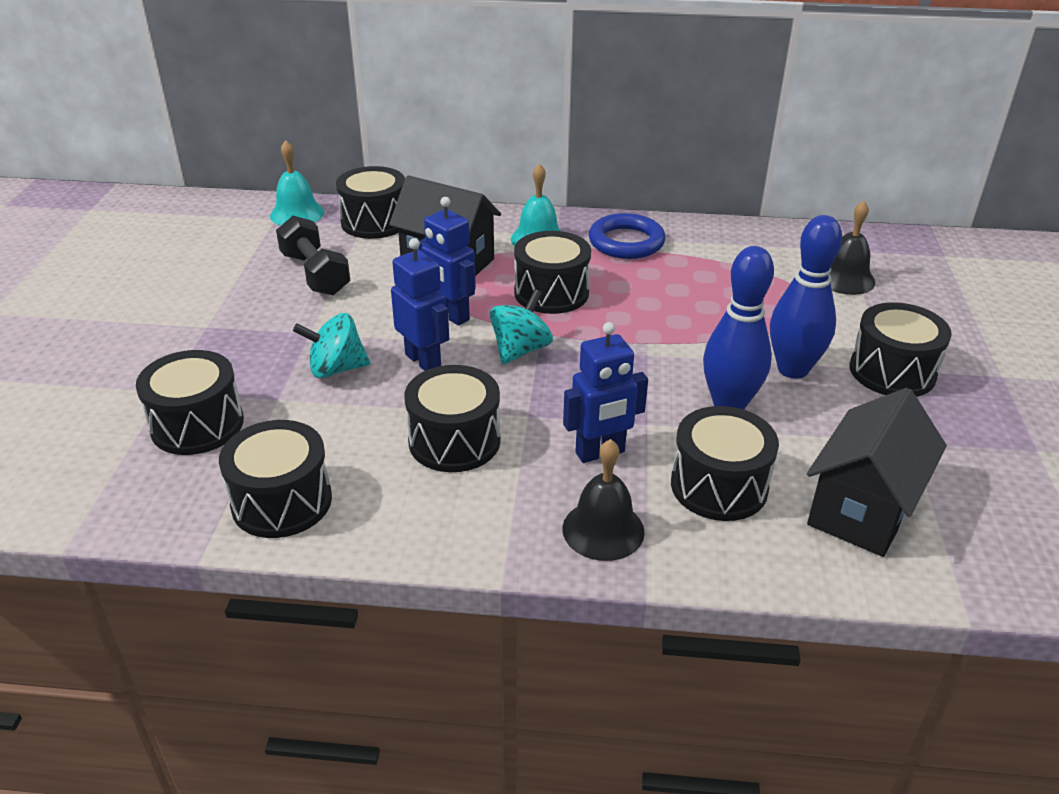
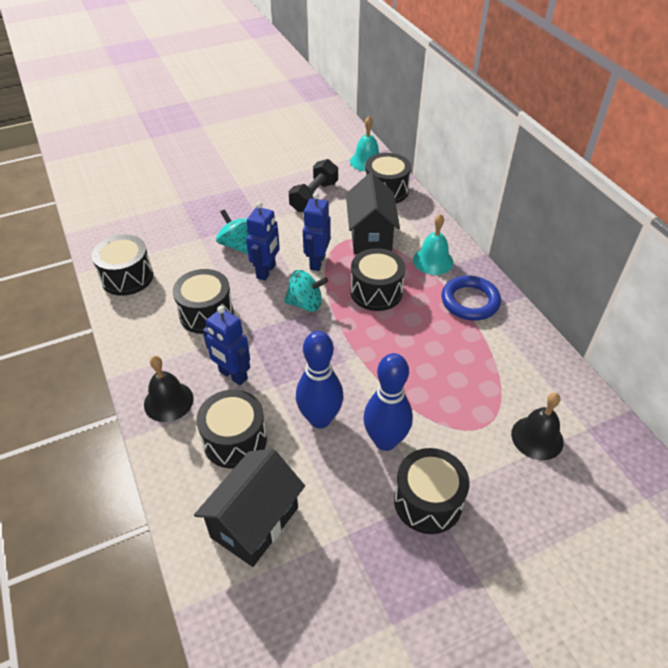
camera: 60 degrees right, 10 degrees up
(197, 425) = (164, 225): black drum -> none
(862, 509) = (255, 522): black house -> black house turned 60 degrees counterclockwise

